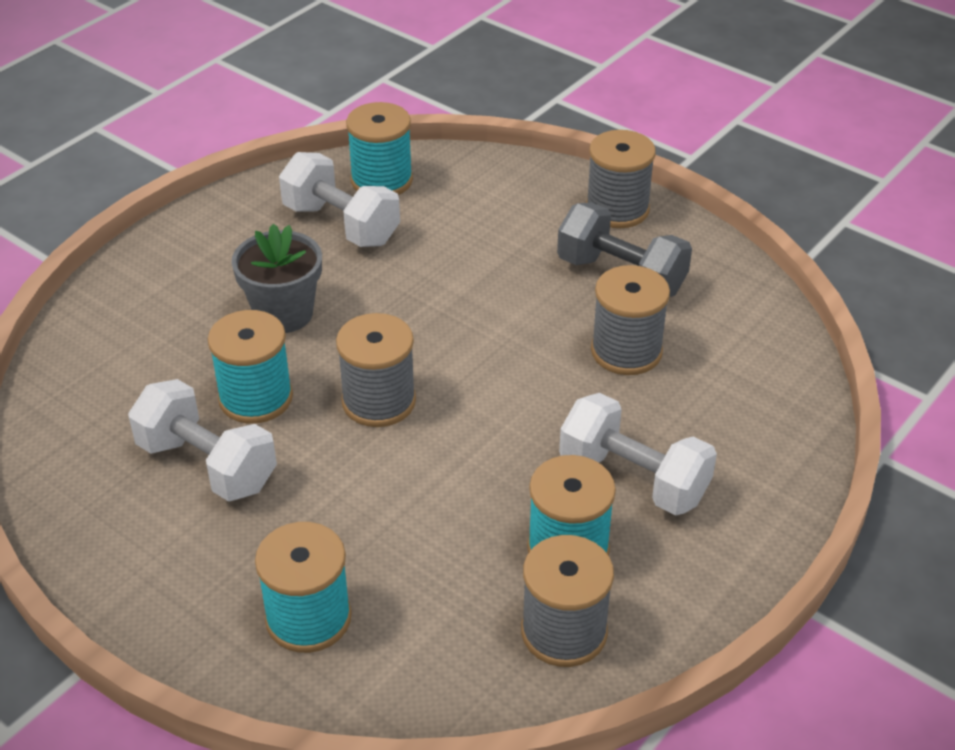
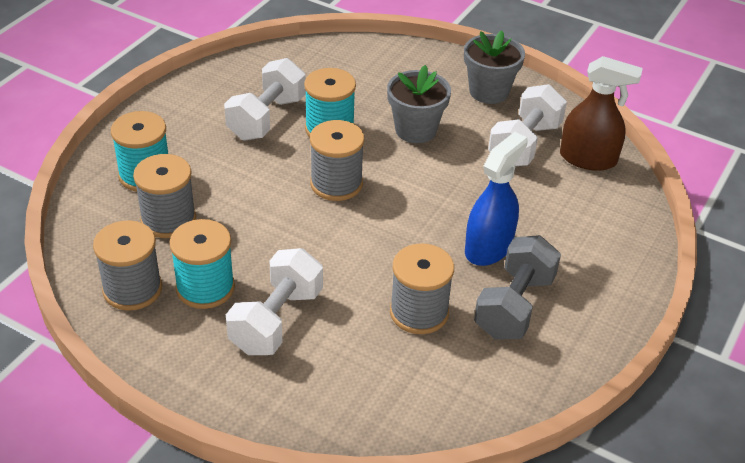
camera: 80 degrees right, 0 degrees up
(222, 237) = (489, 91): none -> grey flower pot
(381, 180) = (588, 159): turquoise spool -> brown spray bottle
(524, 281) = (489, 248): none -> blue spray bottle
(617, 209) = (607, 300): grey spool -> grey spool (168, 220)

